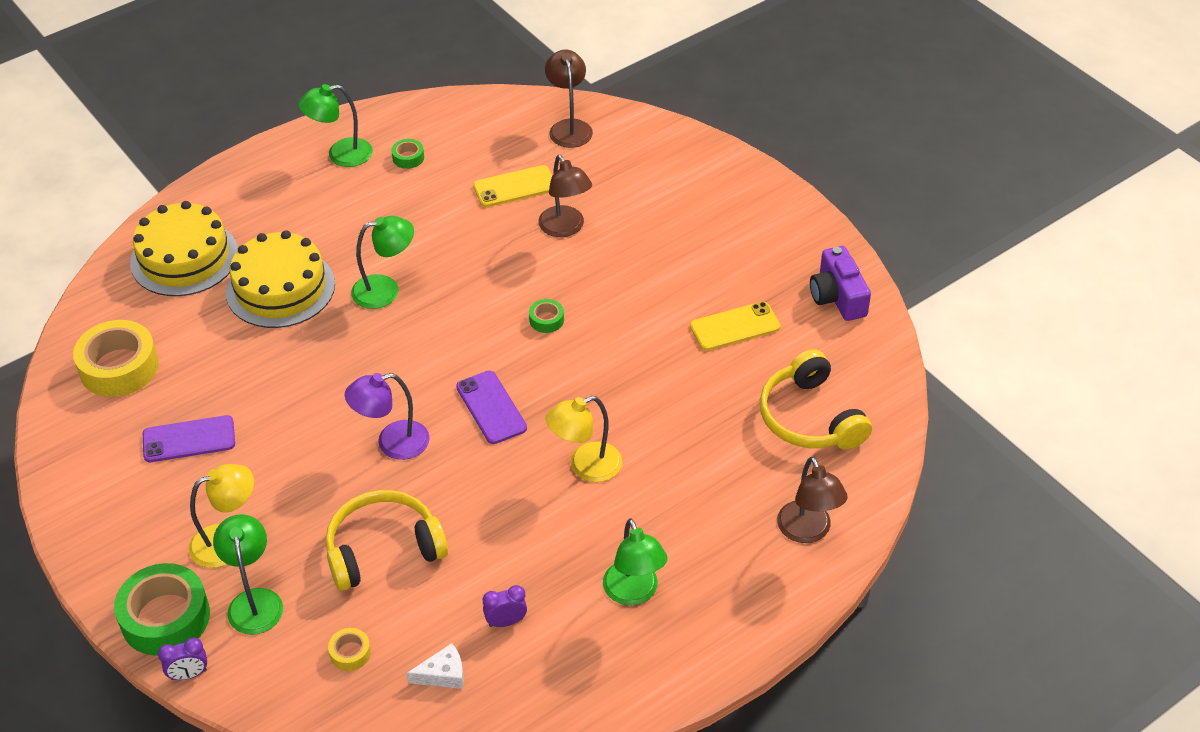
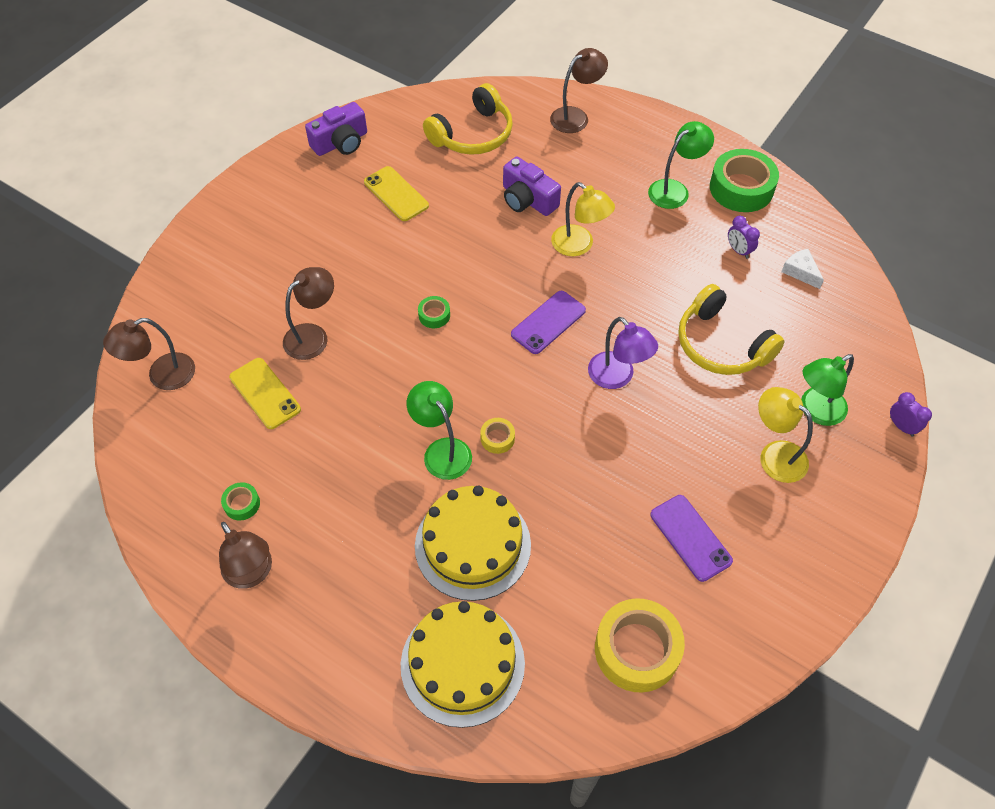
camera: 110 degrees left, 10 degrees up
(165, 617) = (867, 467): green tape -> green tape (741, 188)
(340, 155) = (252, 574): green lamp -> brown lamp
(350, 653) = (819, 331): yellow tape -> yellow tape (497, 438)
(678, 440) = (527, 199): none -> purple camera

